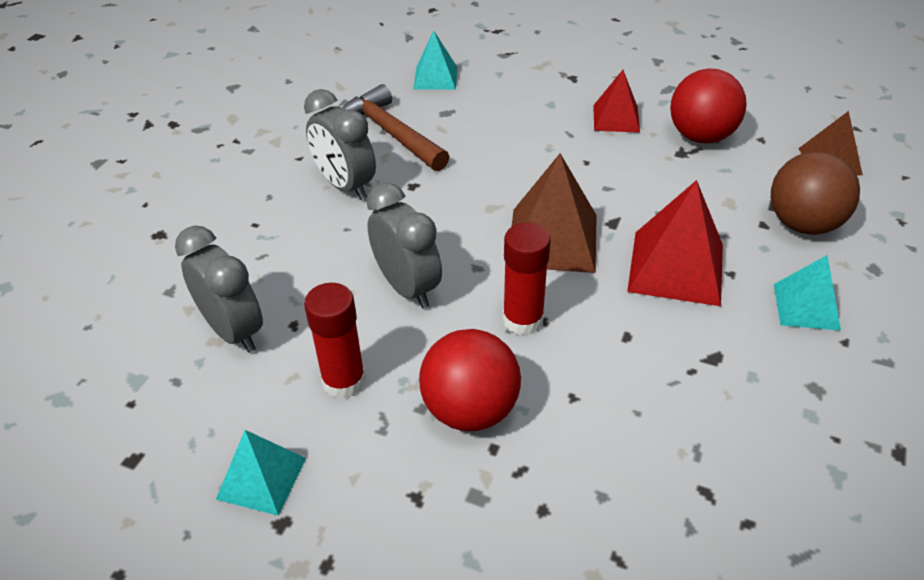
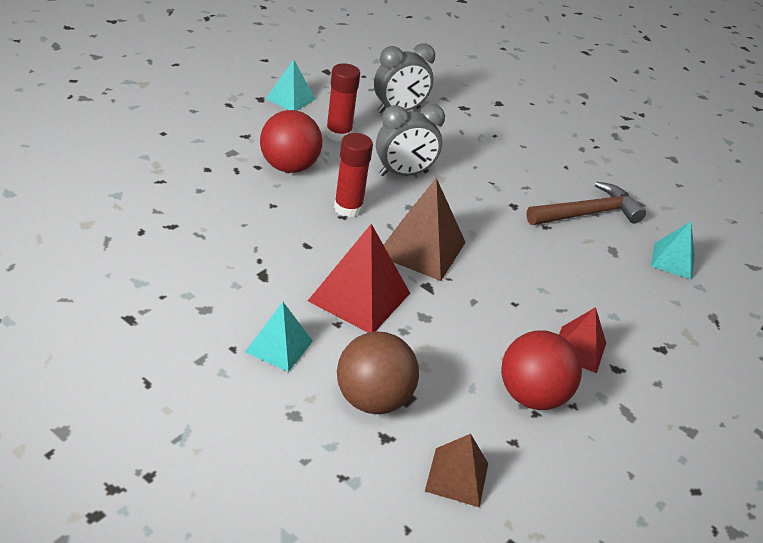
camera: 100 degrees right, 5 degrees down
(345, 186) = (524, 177): grey clock -> none

